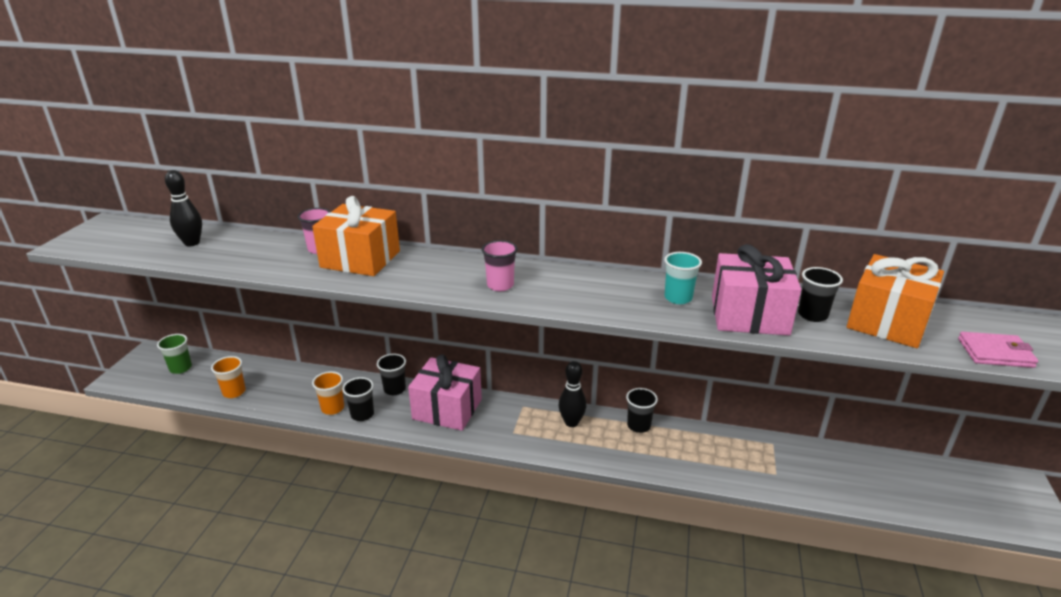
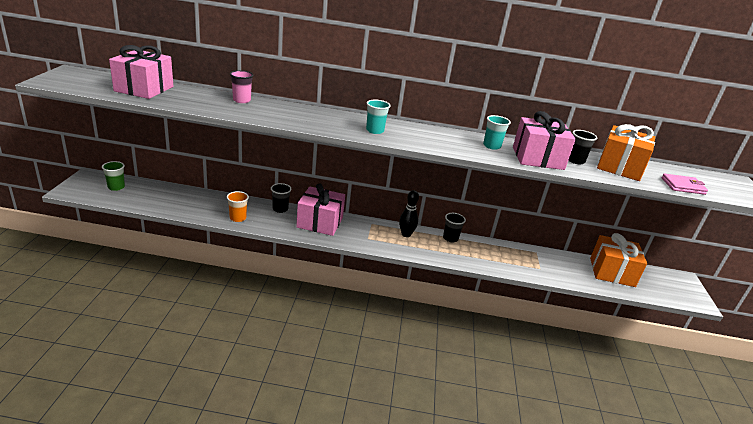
camera: 10 degrees left, 0 degrees up
(192, 243) = (144, 89): black bowling pin -> pink gift
(234, 392) = (161, 204): orange cup -> none
(360, 259) = (273, 108): orange gift -> orange gift (612, 272)
(362, 414) = (260, 223): black cup -> none
(500, 285) = (375, 131): pink cup -> turquoise cup

